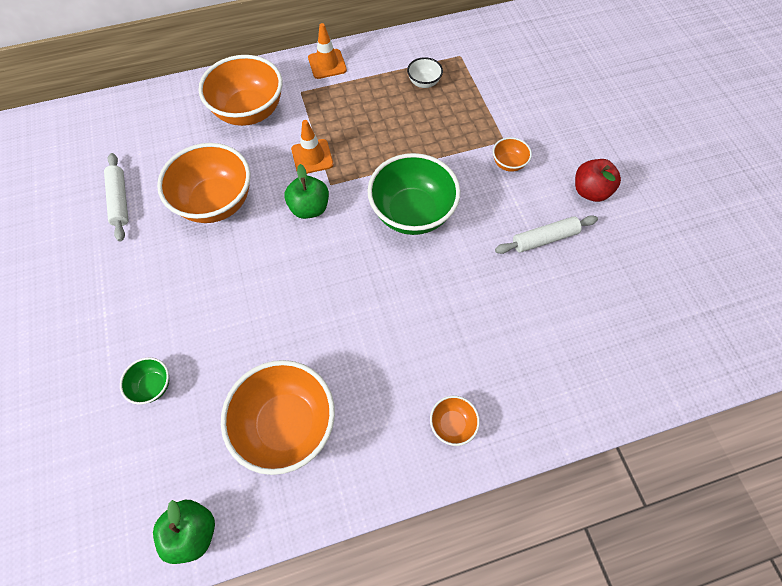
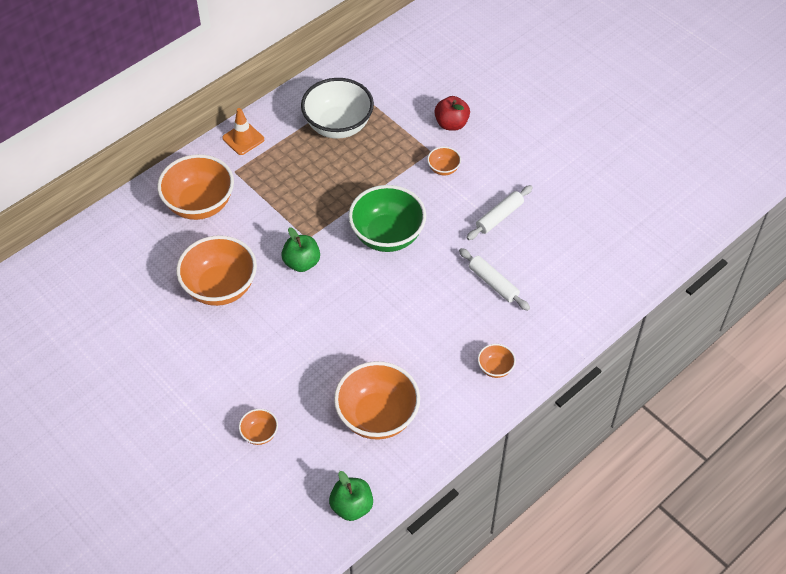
camera: 25 degrees left, 10 degrees down
(120, 200) = (135, 317): white rolling pin -> white rolling pin (493, 283)
(153, 385) = (259, 434): green bowl -> orange bowl
(312, 157) = (279, 222): orange traffic cone -> none
(424, 82) = (338, 126): white bowl -> white bowl, size x2.18
(590, 191) = (517, 168): red apple -> red apple (451, 124)

